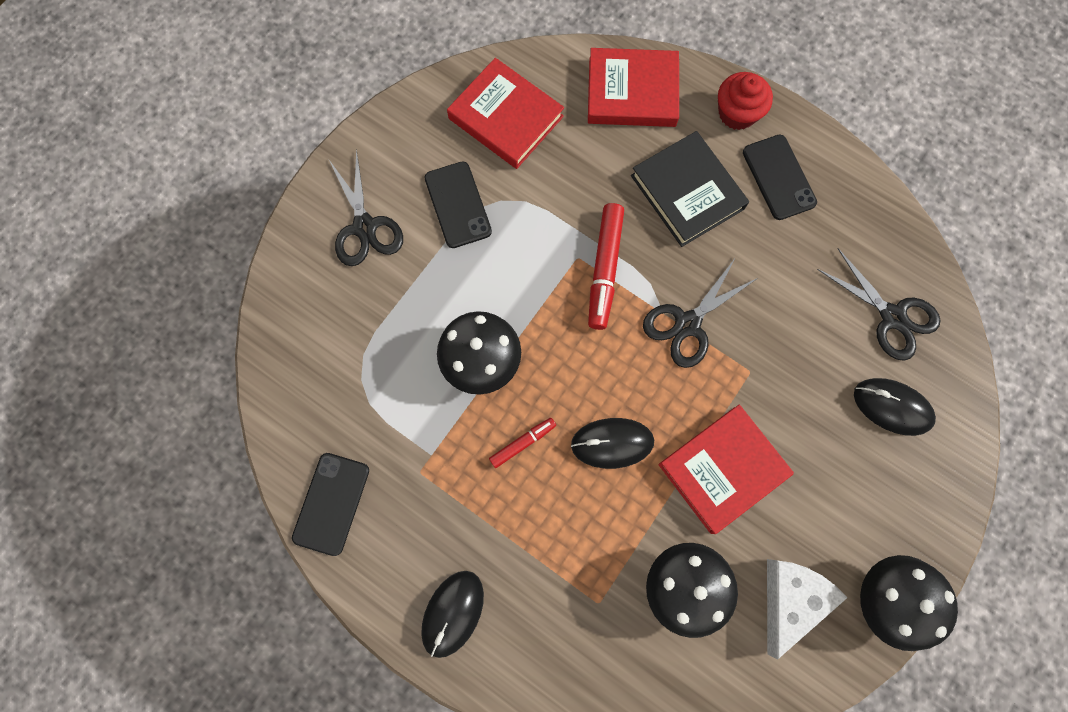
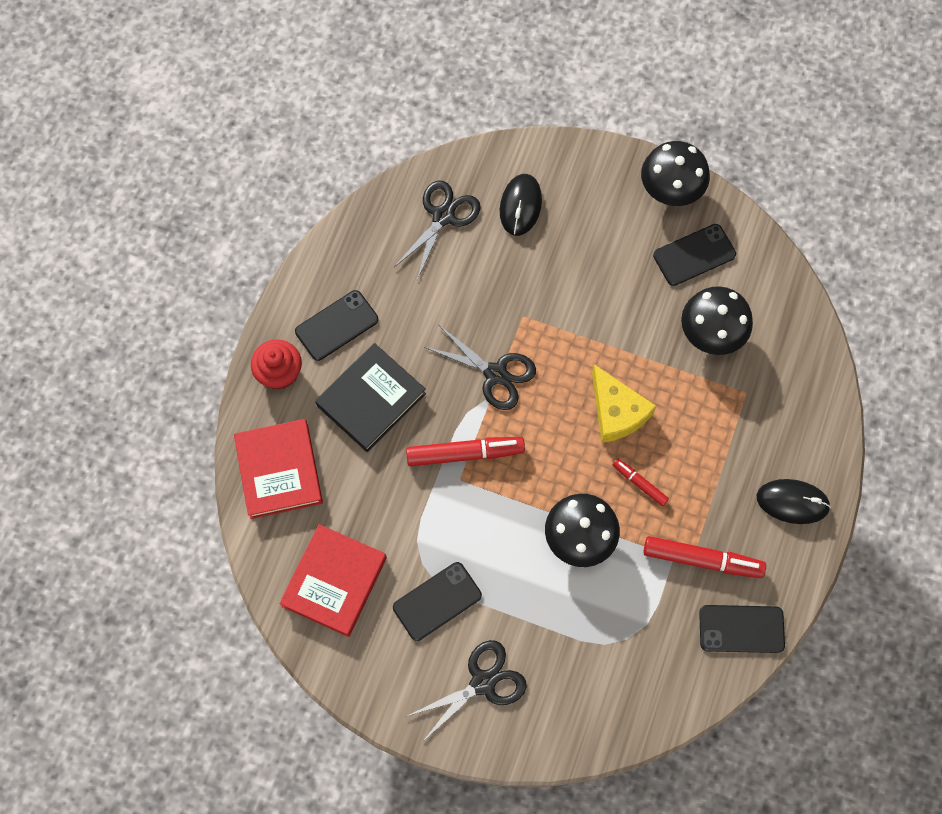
camera: 105 degrees left, 5 degrees down
(418, 485) = (702, 560): none -> red marker
(612, 443) = (616, 411): black mouse -> yellow cheese
(722, 469) = (611, 322): red book -> none
(790, 599) = (694, 255): white cheese -> black phone

